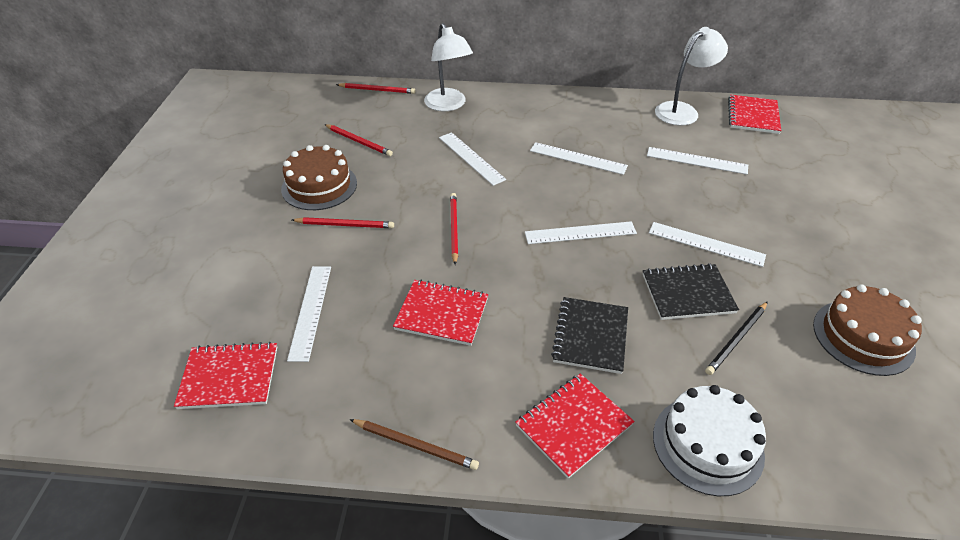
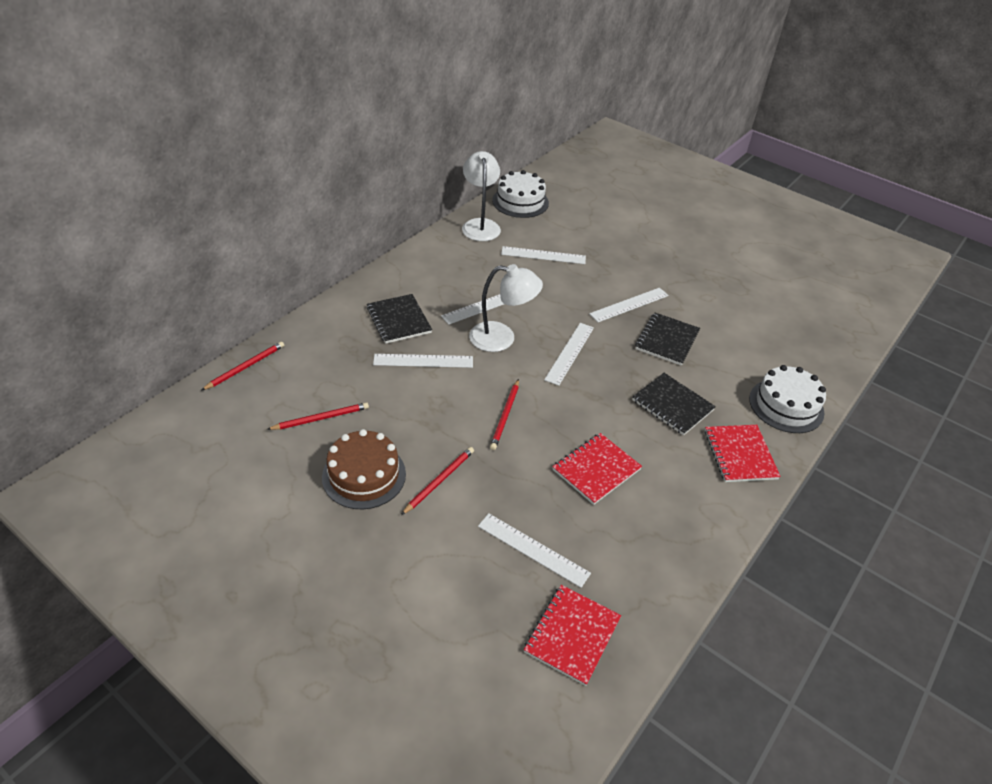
camera: 60 degrees left, 0 degrees up
(415, 445) = (711, 543): brown pencil -> none
(448, 105) = (329, 335): white lamp -> white lamp (502, 338)
(454, 228) = (505, 416): red pencil -> red pencil turned 105 degrees counterclockwise
(503, 126) = (399, 320): none -> black notebook
(696, 160) = (543, 255): white ruler -> white ruler turned 45 degrees clockwise
(736, 339) = (718, 345): black pencil -> none
(753, 116) = (520, 202): red notebook -> white cake
(863, 337) = (748, 297): brown cake -> none

